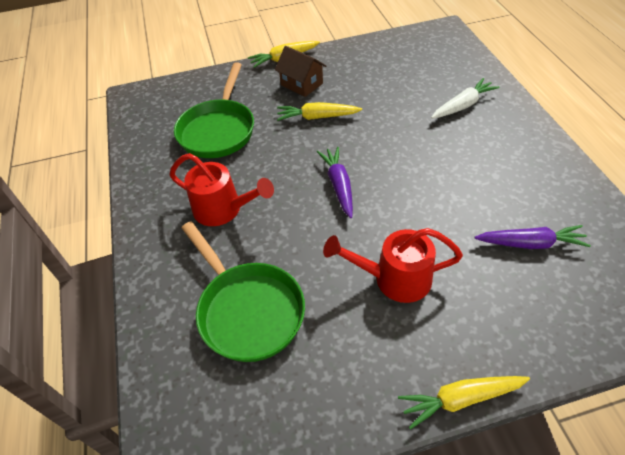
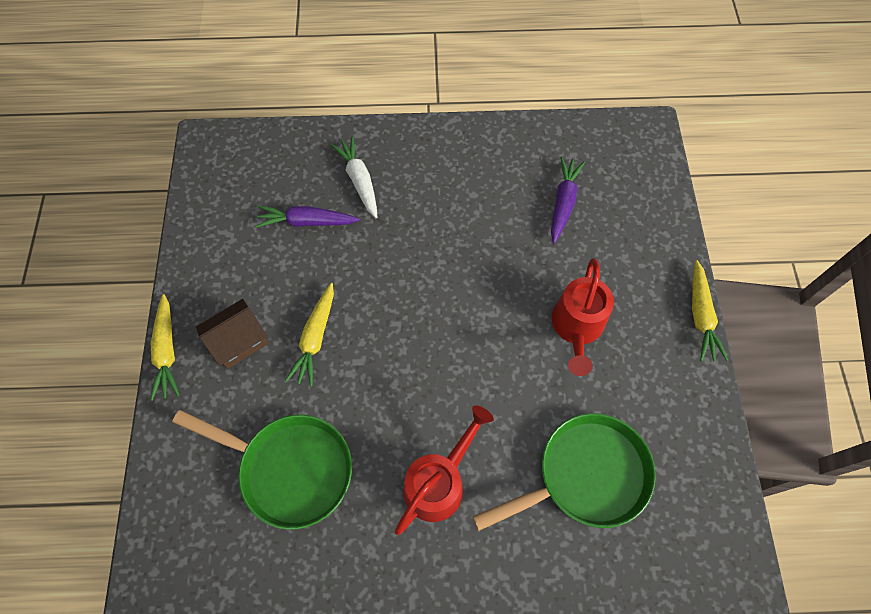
camera: 80 degrees left, 15 degrees up
(338, 185) = (440, 344): purple carrot -> purple carrot (307, 222)

